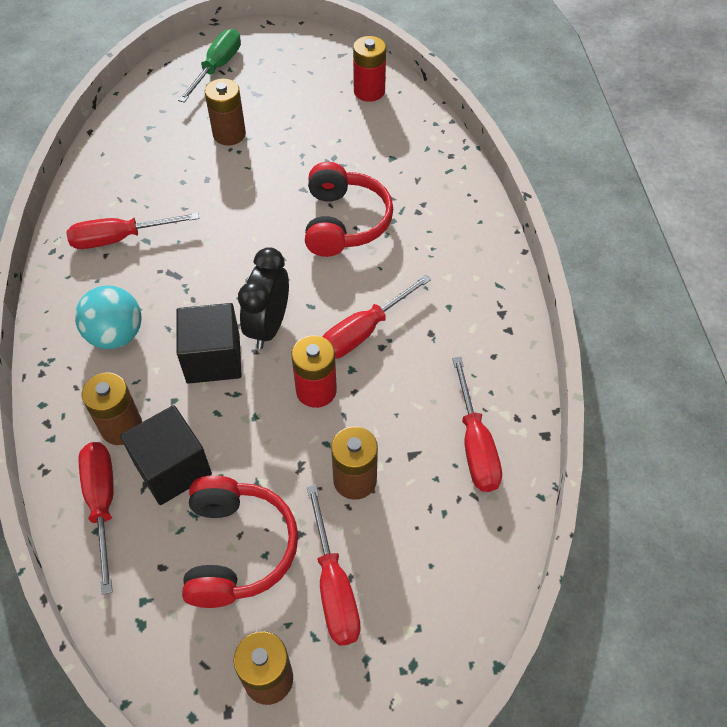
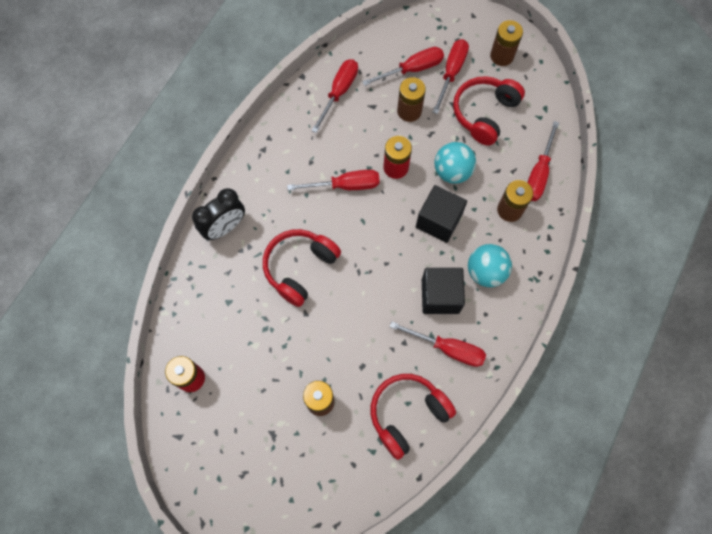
camera: 145 degrees left, 15 degrees up
(131, 167) = (407, 414): none -> red headphones
(172, 468) = (494, 171): black cube -> black cube (440, 296)
(217, 68) = (282, 489): green screwdriver -> none
(234, 431) = (452, 171): none -> turquoise ball
(269, 327) = (395, 222): black clock -> black clock (225, 227)
(399, 551) = (412, 69): none -> red screwdriver

